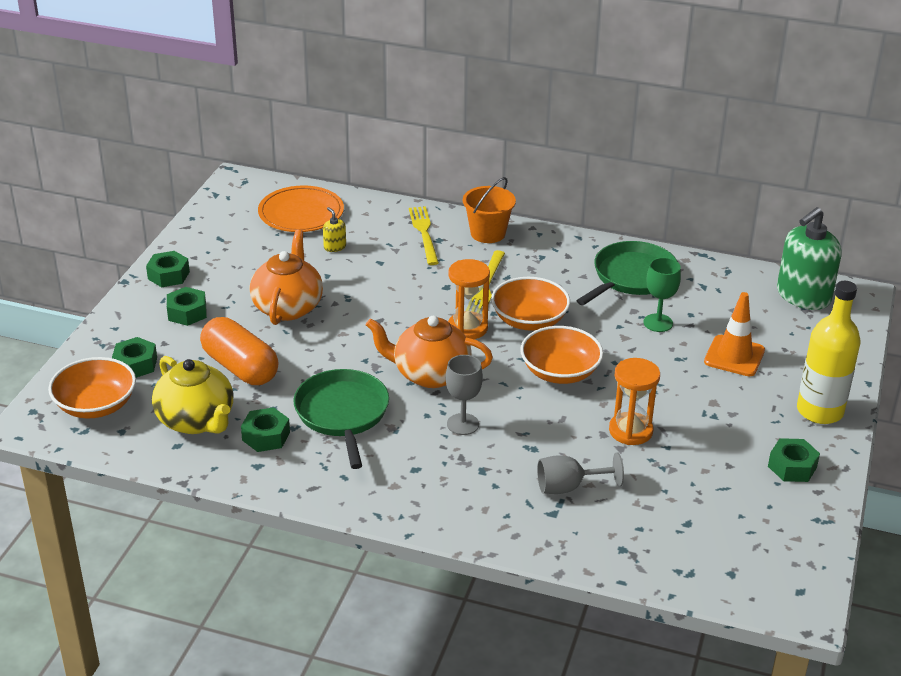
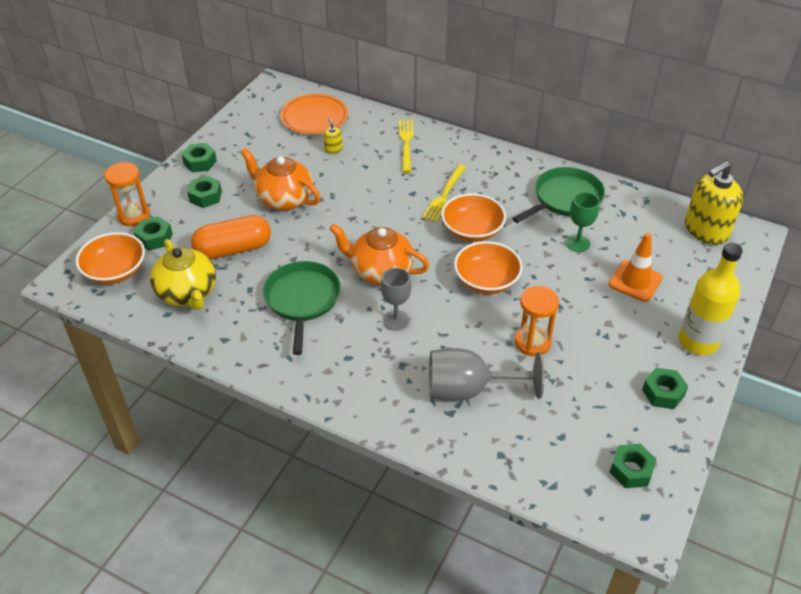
camera: 10 degrees right, 10 degrees up
(240, 367) = (233, 249): orange capsule -> orange capsule turned 75 degrees counterclockwise
(266, 436) = (237, 313): green nut -> green nut (631, 470)
(288, 307) = (284, 199): orange teapot -> orange teapot turned 75 degrees counterclockwise
(467, 328) = (420, 232): orange hourglass -> orange hourglass (134, 216)
(488, 233) = (457, 148): orange bucket -> none
(568, 487) = (469, 389): grey goblet -> grey goblet, size x1.62
(803, 296) = (706, 230): green soap dispenser -> yellow soap dispenser

